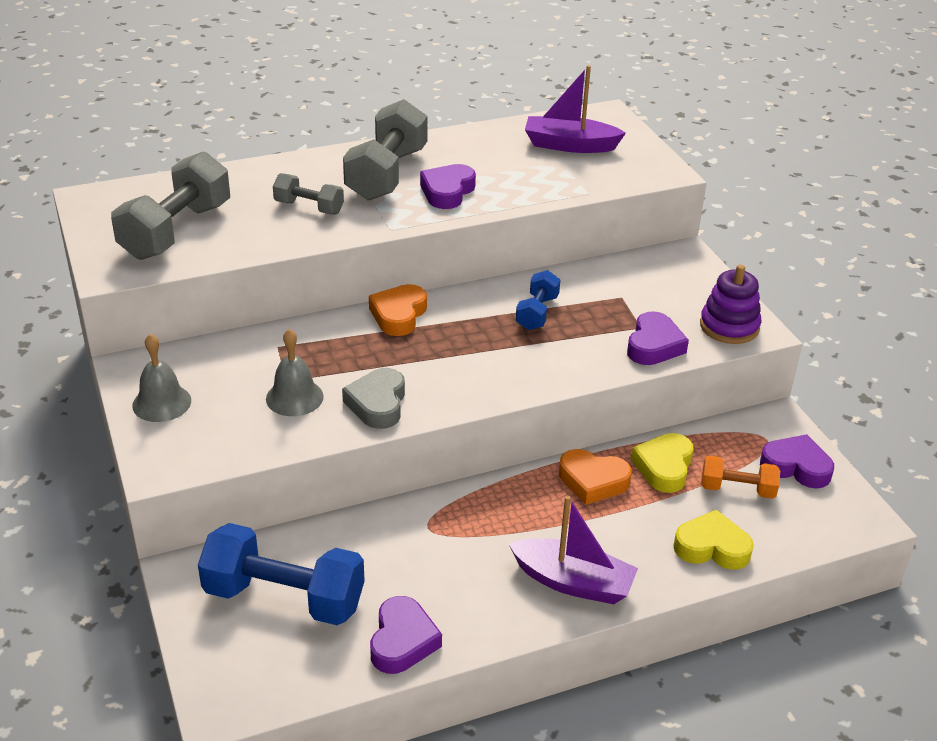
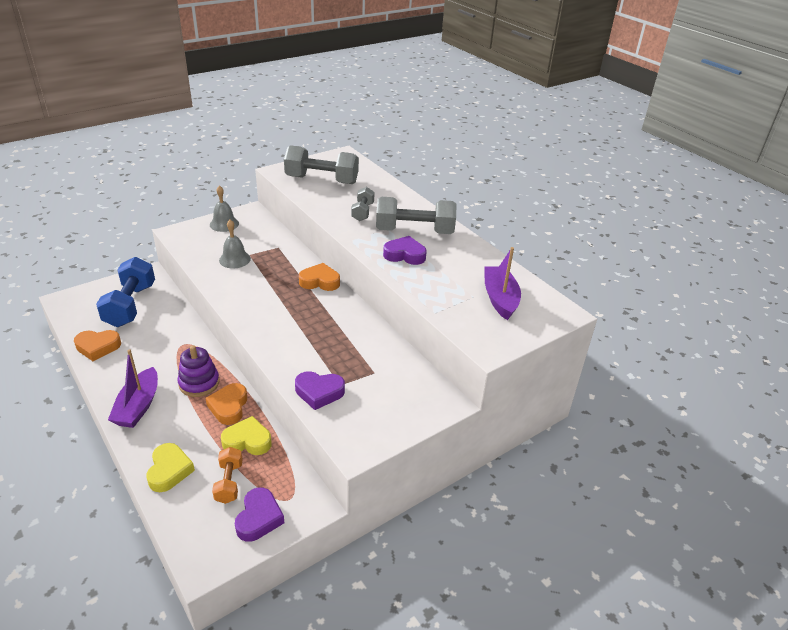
camera: 75 degrees right, 0 degrees up
(377, 404) = (233, 286): grey heart -> none
(402, 641) = (98, 347): purple heart -> orange heart
(537, 313) = (340, 335): blue dumbbell -> none
(729, 326) = (355, 432): purple stacking toy -> purple stacking toy (199, 383)

